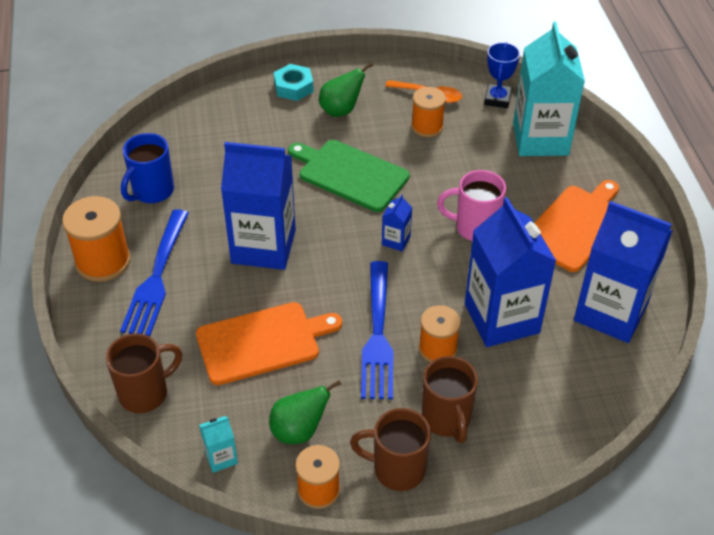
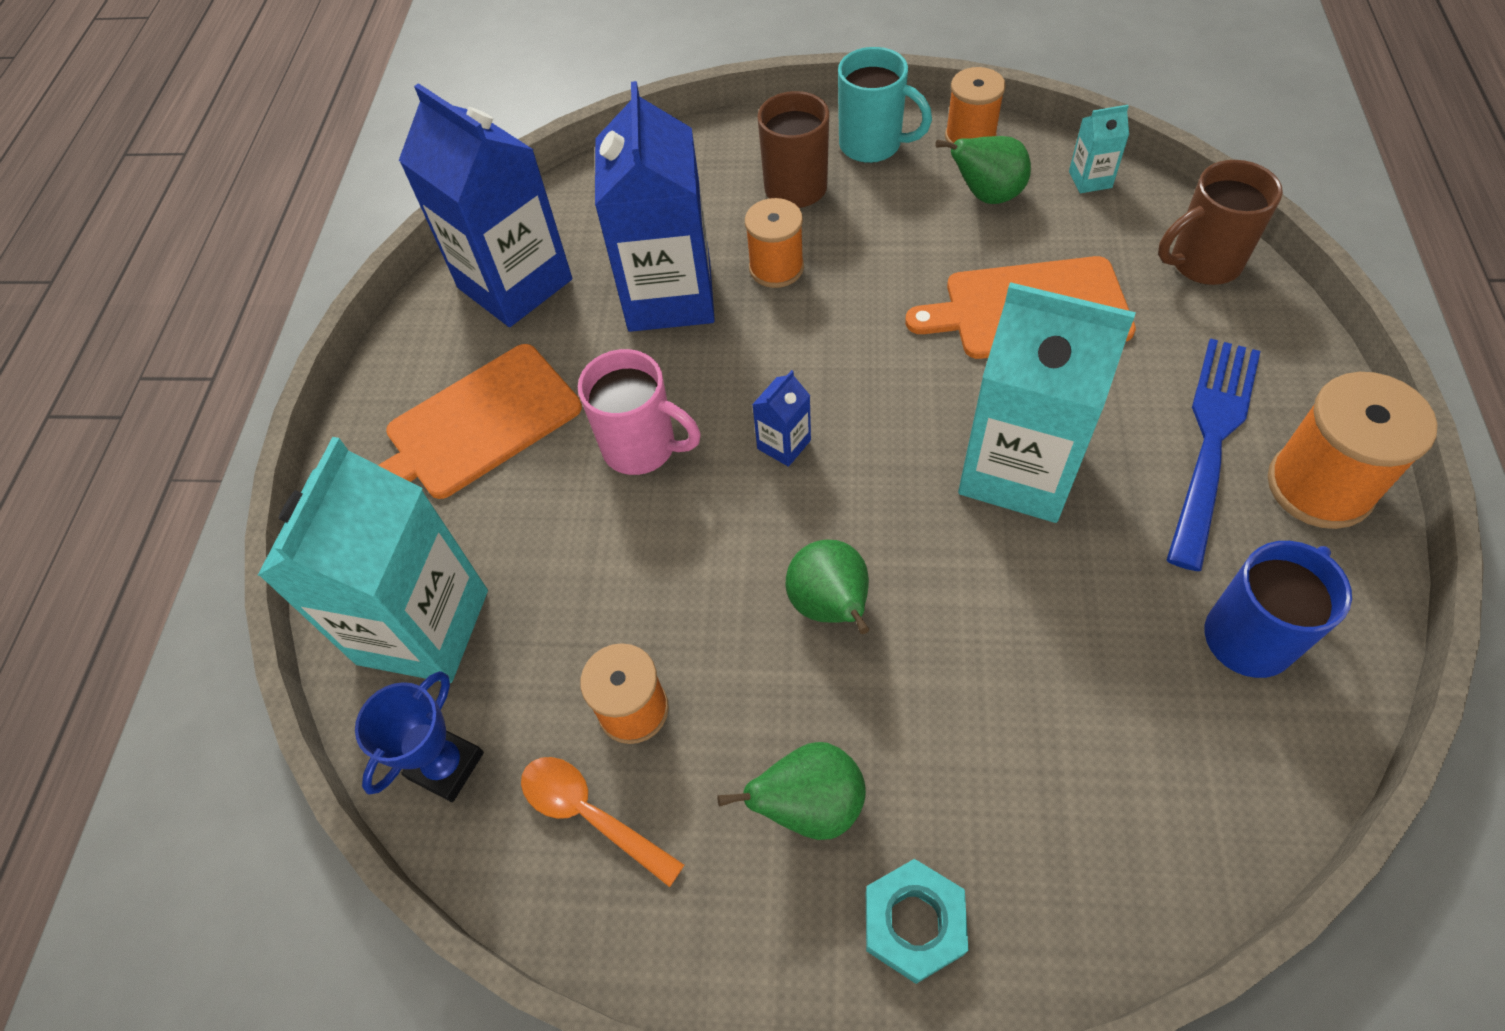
camera: 160 degrees left, 10 degrees up
(263, 246) = (1019, 469): blue carton -> turquoise carton
(350, 174) = (831, 606): green cutting board -> green pear
(377, 334) = (856, 298): blue fork -> none
(397, 469) = (873, 145): brown mug -> turquoise mug

